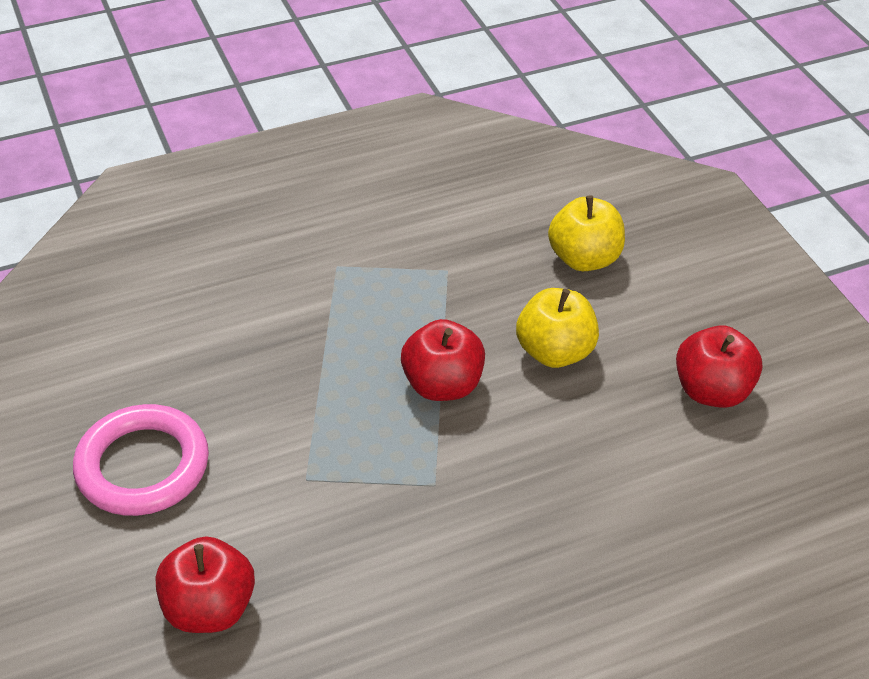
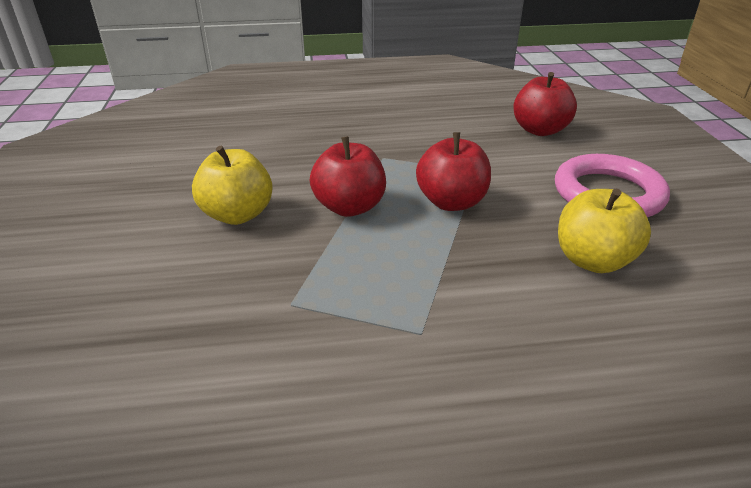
camera: 165 degrees left, 10 degrees down
(584, 259) = (130, 289): yellow apple -> yellow apple (592, 260)
(712, 391) = (141, 174): red apple -> red apple (451, 202)

